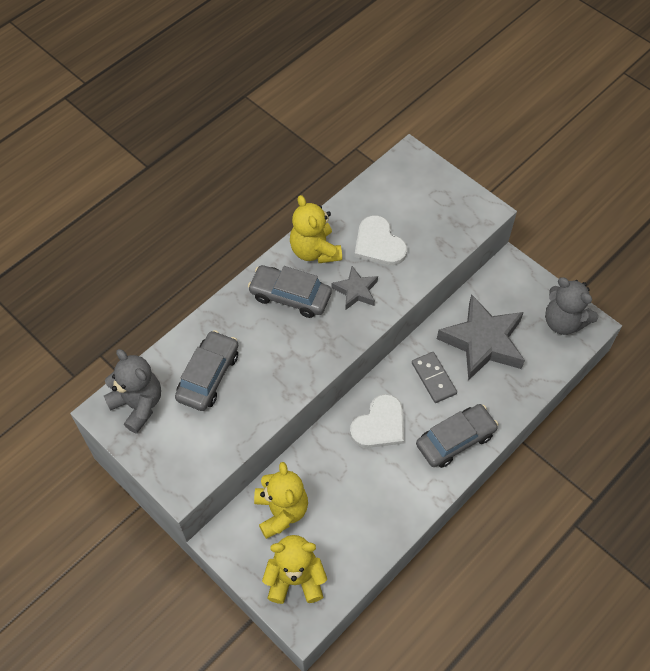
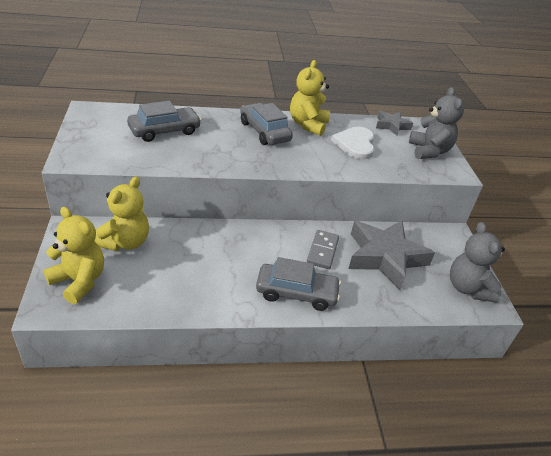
camera: 35 degrees right, 20 degrees down
(138, 405) = (108, 117): grey teddy bear -> grey teddy bear (429, 151)
(356, 291) = (310, 153): grey star -> grey star (392, 126)
(379, 425) = (252, 247): white heart -> none

